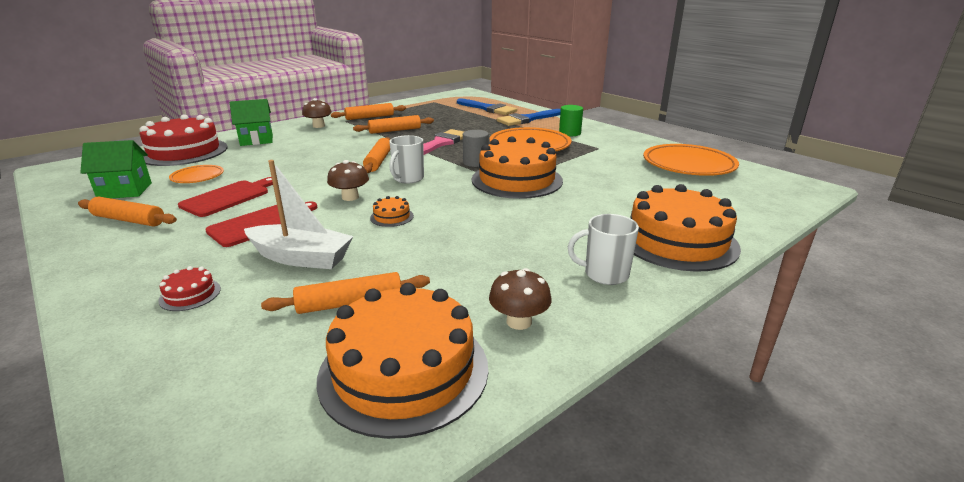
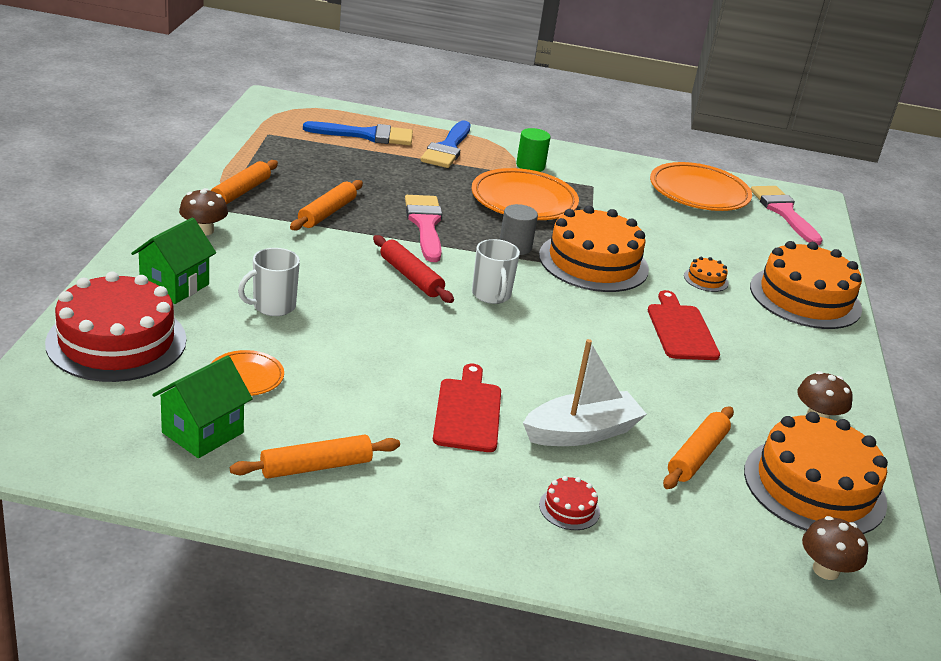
camera: 45 degrees left, 5 degrees up
(228, 197) = (357, 392): red cutting board -> red cutting board (681, 330)
(350, 197) = (484, 343): brown mushroom -> brown mushroom (825, 570)
(378, 161) = (410, 277): orange rolling pin -> red rolling pin
(392, 217) = (568, 354): orange cake -> orange cake (706, 279)
(604, 274) = (806, 352): white mug -> white mug (273, 306)
(759, 189) = (784, 212): none -> pink brush

